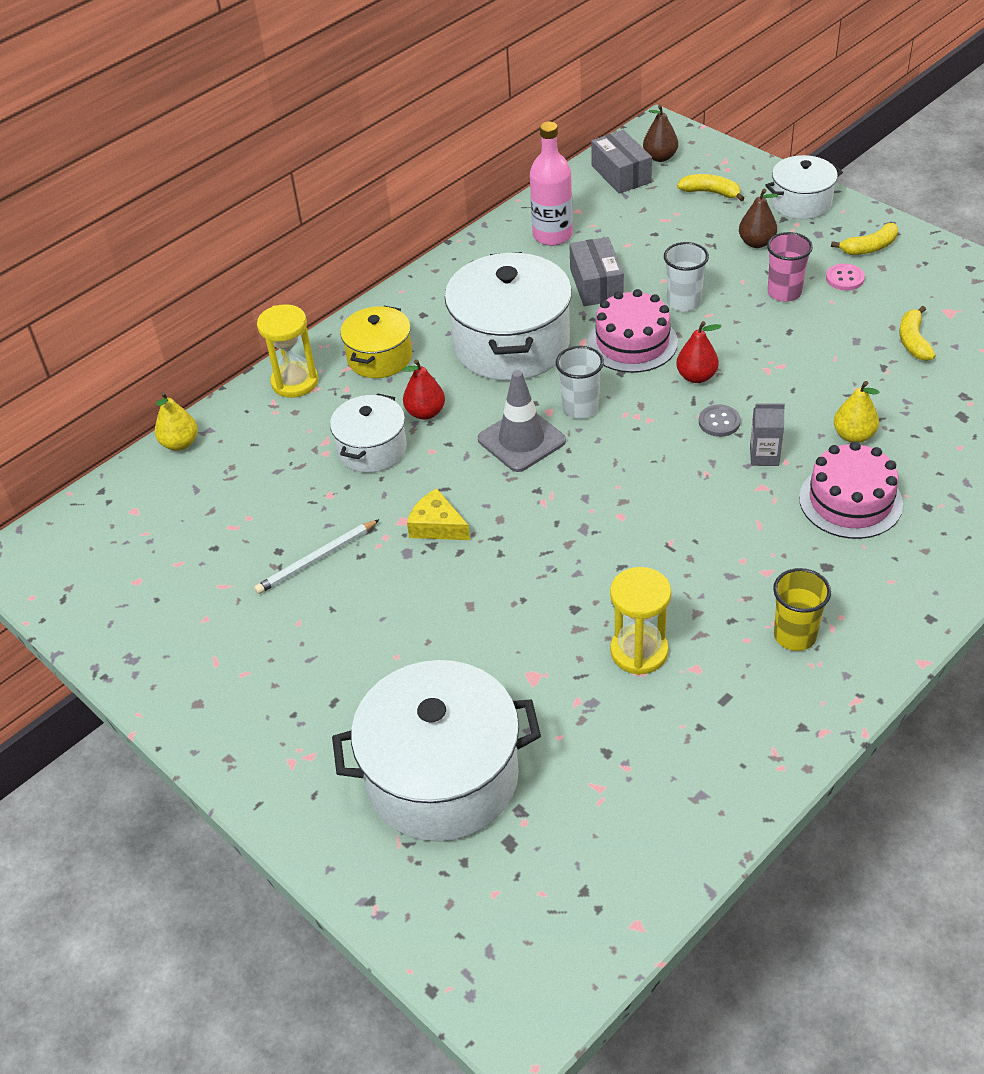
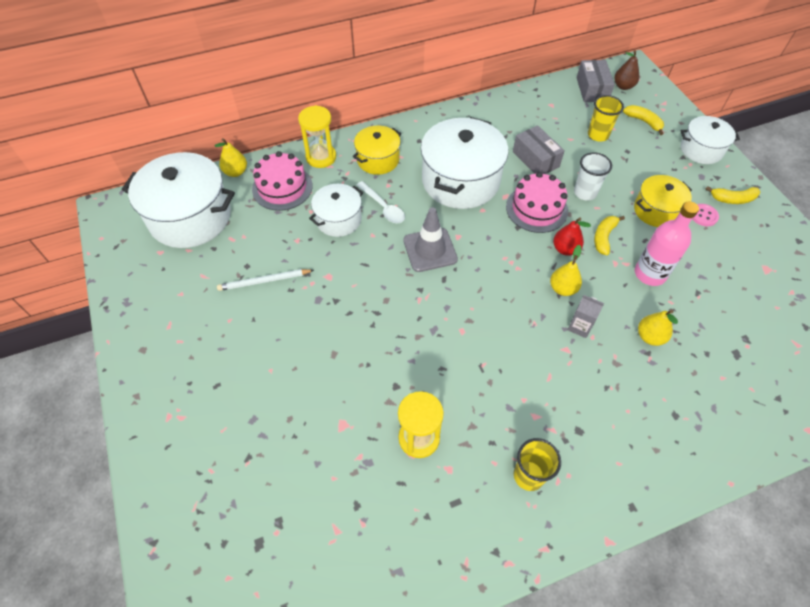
camera: 20 degrees right, 10 degrees up
(425, 413) = (383, 207): red pear -> white spoon
(437, 526) = (346, 288): yellow cheese -> none
(442, 777) = (247, 472): white pot -> white pot (190, 217)
(552, 235) = (526, 116): pink bottle -> pink bottle (650, 274)
(580, 408) = (478, 242): white cup -> none
(596, 284) = (535, 159): grey box -> grey box turned 45 degrees counterclockwise
(661, 228) = (598, 135): none -> yellow cup
(719, 422) = (562, 288): grey button -> yellow pear
(756, 243) = (656, 168): brown pear -> none
(784, 292) = (656, 210): pink cup -> yellow pot
(850, 501) = (622, 386): pink cake -> pink cake (282, 187)
(913, 341) = (729, 281): yellow banana -> yellow banana (604, 237)

